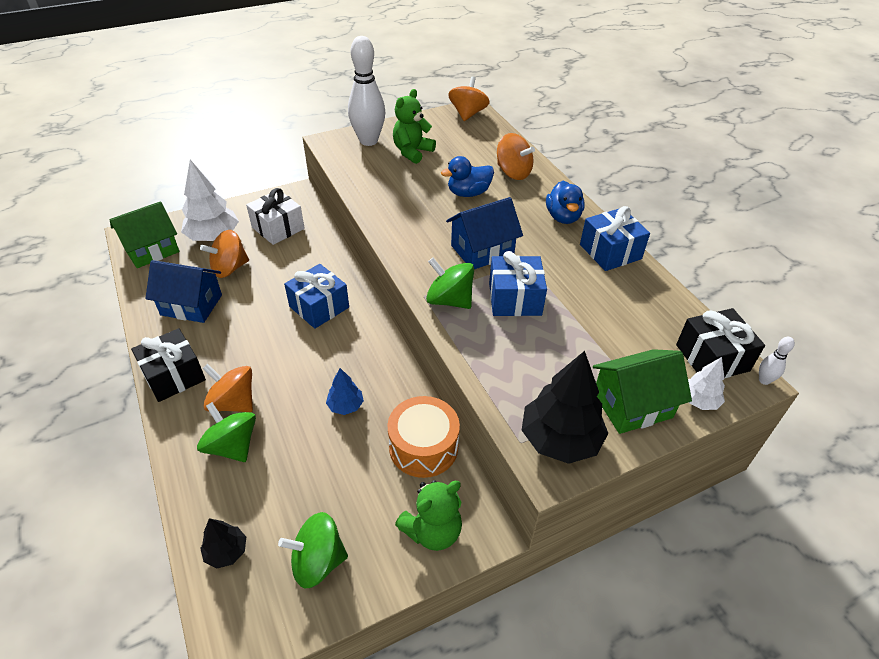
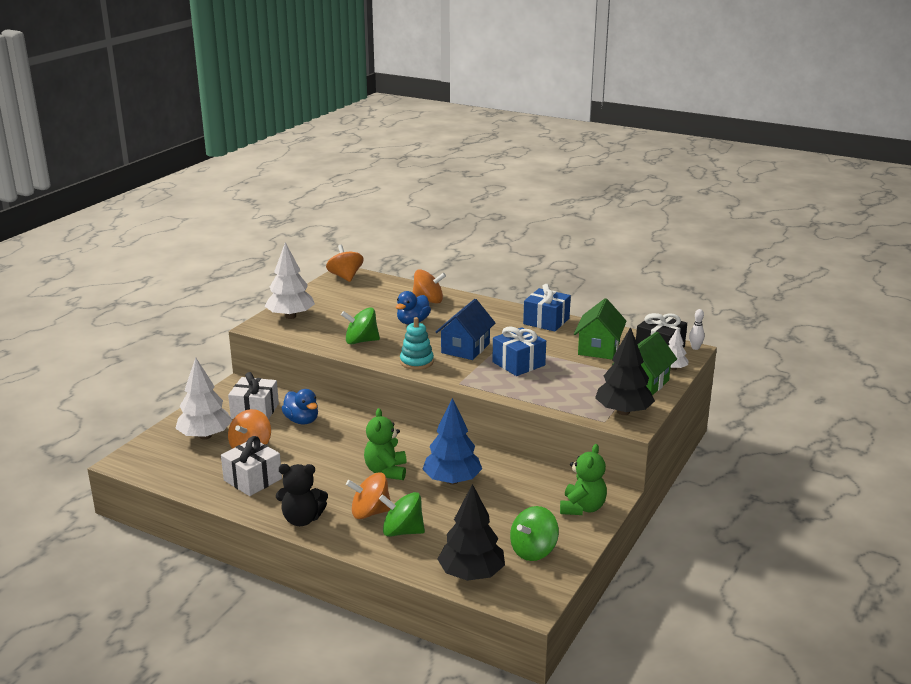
camera: 35 degrees left, 20 degrees down
(152, 250) = (161, 464): green house -> green house (599, 348)
(174, 376) = (302, 519): black gift -> black teddy bear
(191, 305) = (252, 479): blue house -> white gift
(226, 551) = (471, 574): black tree -> black tree, size x1.90
(319, 307) = (359, 441): blue gift -> none
(345, 406) = (452, 480): blue tree -> blue tree, size x1.90
(368, 141) = (290, 316): white bowling pin -> white tree
(412, 152) = (336, 312): green teddy bear -> green teddy bear (386, 471)
(414, 246) = (416, 362): none -> turquoise stacking toy
(423, 447) = (529, 477): orange drum -> none
(449, 300) = (479, 379): green spinning top -> green spinning top (361, 341)
(563, 217) = (494, 314): blue duck -> blue duck (302, 420)

